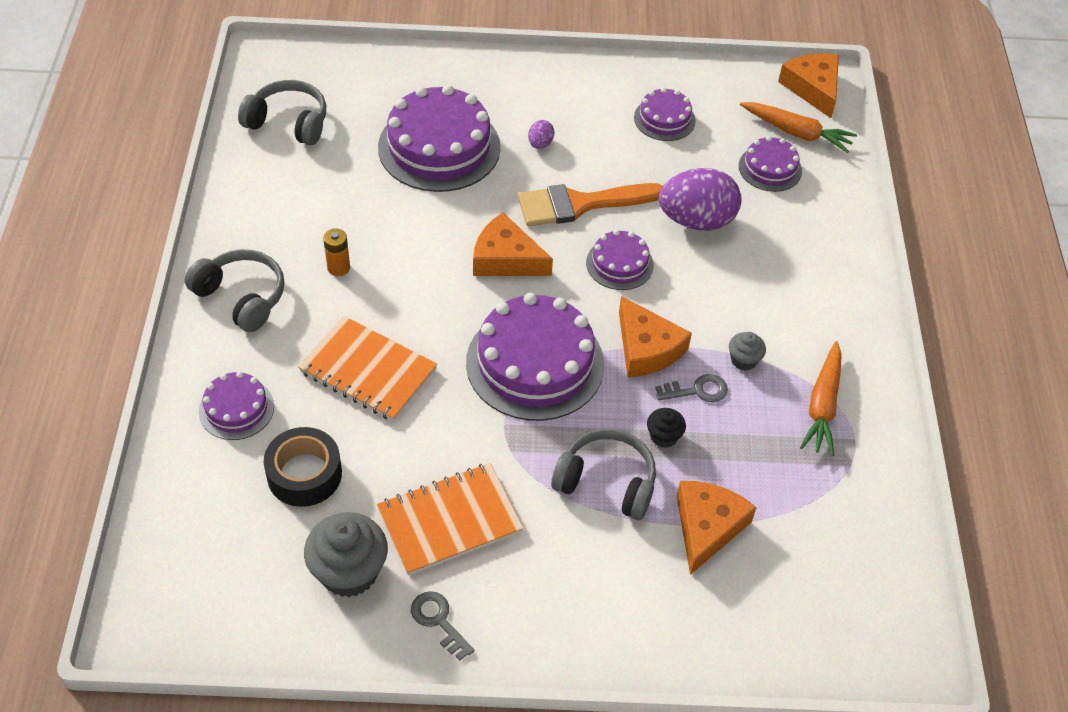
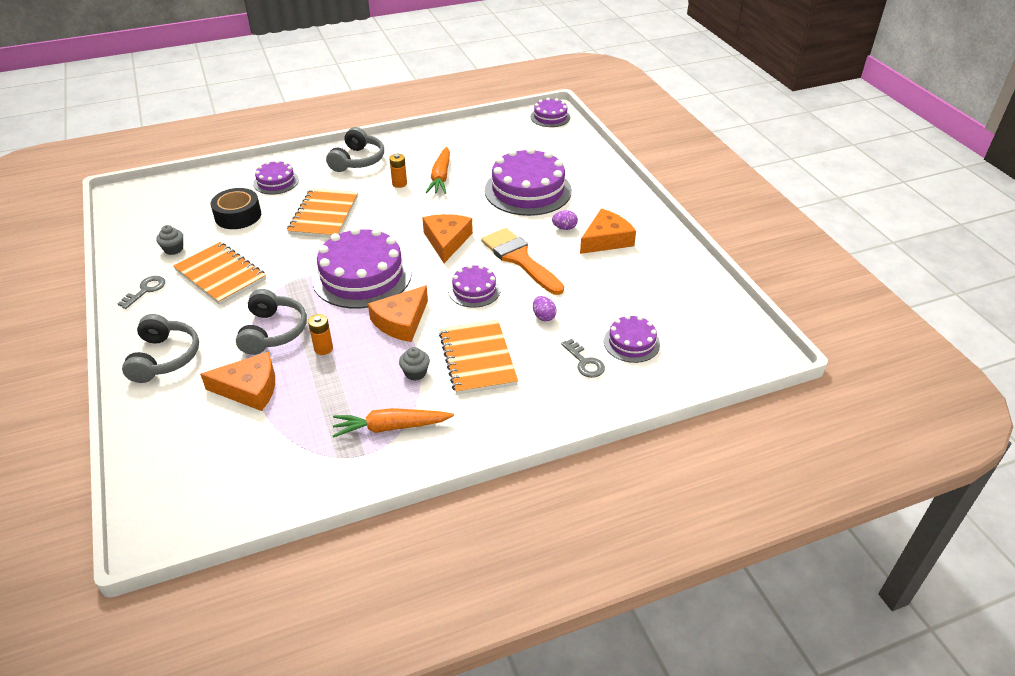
camera: 70 degrees right, 10 degrees down
(288, 122) = (505, 135): grey headphones -> grey headphones (164, 358)
(349, 572) = (173, 249): grey cupcake -> grey cupcake, size x0.51
(663, 436) = (323, 348): black cupcake -> orange battery
(664, 119) = (639, 276): purple cake -> purple cake (550, 117)
(696, 220) = (543, 316): purple egg -> purple egg, size x0.43
(697, 390) = (373, 355): grey key -> grey key (584, 362)
(743, 299) = (477, 359): none -> orange notebook
(797, 133) = (687, 349): orange carrot -> orange carrot (441, 177)
(813, 88) = (751, 347): orange cheese -> orange cheese (606, 240)

